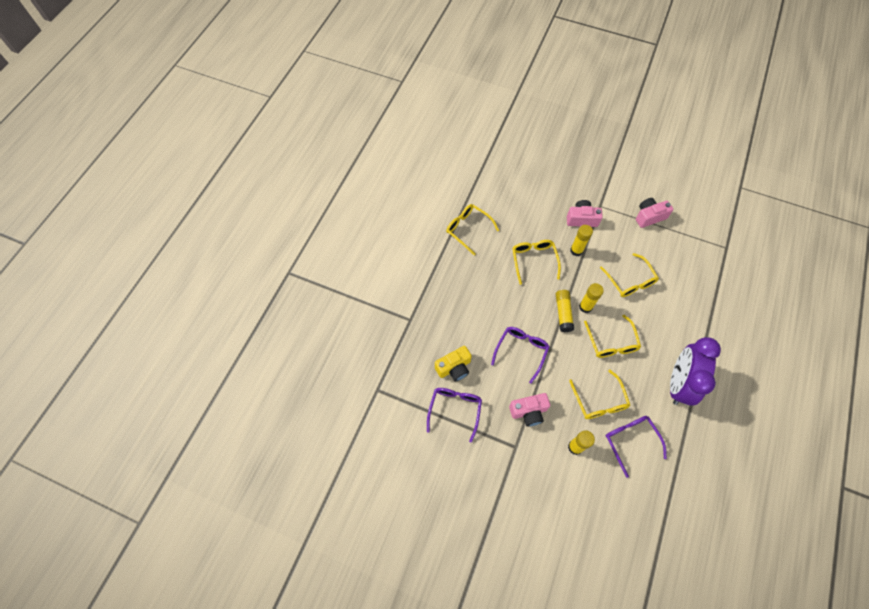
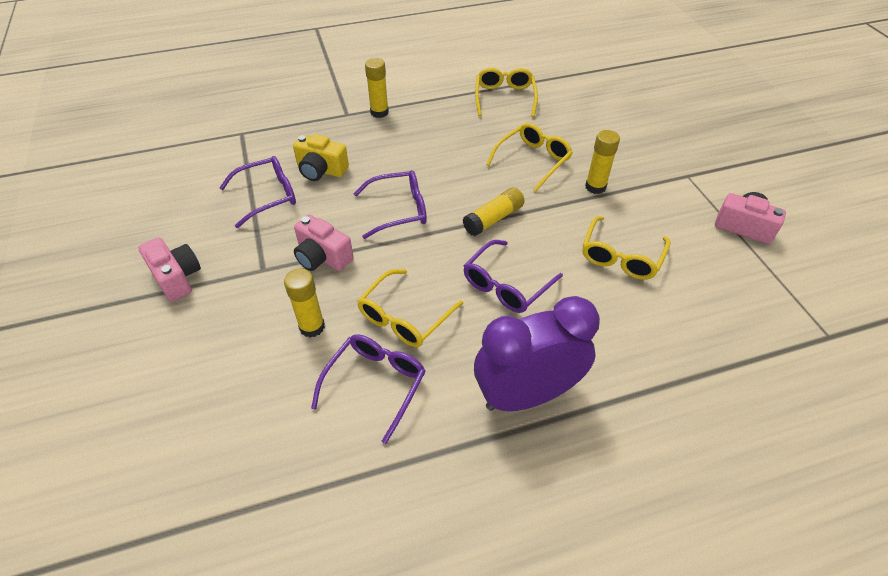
camera: 50 degrees right, 15 degrees down
(581, 219) = (644, 170): pink camera -> pink camera (176, 277)
(585, 307) = (527, 234): yellow glue stick -> yellow glue stick (379, 112)
(611, 342) = (506, 285): yellow glasses -> purple glasses

